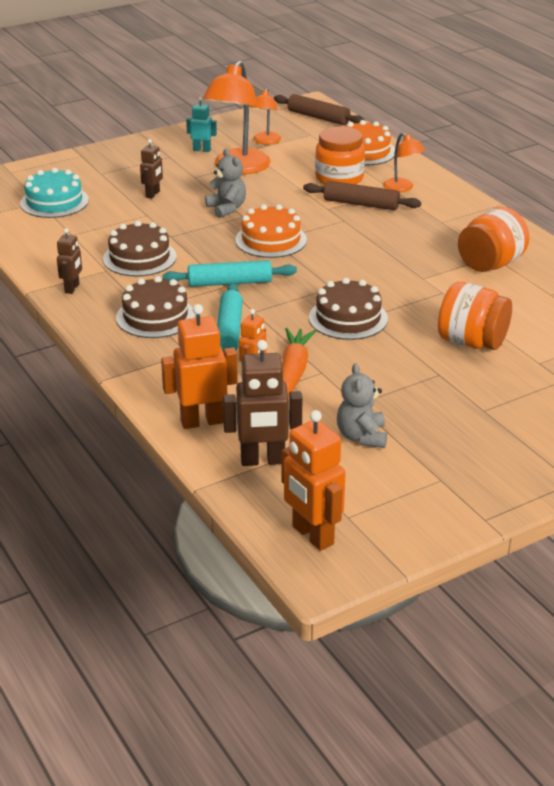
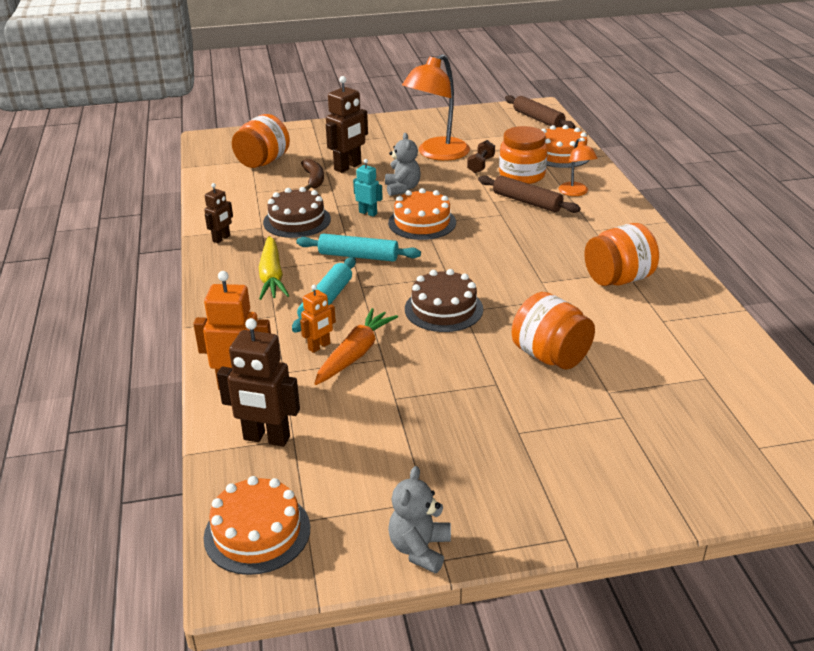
camera: 20 degrees right, 0 degrees up
(54, 202) = (263, 162): turquoise cake -> orange jar
(125, 212) = (314, 179): none -> brown banana
(153, 194) = (348, 167): brown robot -> brown robot, size x1.74
(155, 316) = (272, 276): brown cake -> yellow carrot
(202, 150) = (416, 134): turquoise robot -> turquoise robot (368, 213)
(265, 141) = (477, 134): orange lamp -> none
(291, 173) = (481, 165): none -> brown dumbbell
(312, 535) = (257, 532): orange robot -> orange cake
(361, 436) = (377, 434): grey teddy bear -> grey teddy bear (420, 549)

